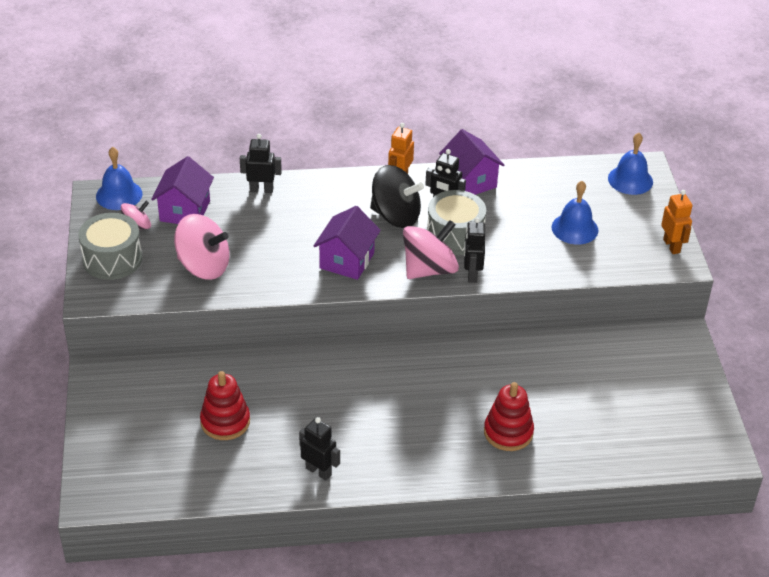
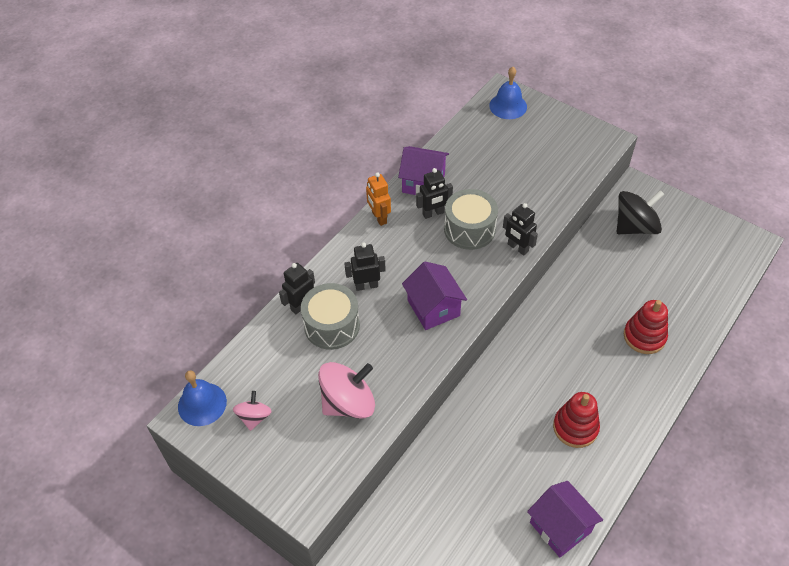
camera: 45 degrees left, 10 degrees up
(112, 259) = (275, 461): grey drum -> grey drum (332, 325)
(185, 211) = (271, 371): purple house -> purple house (560, 527)
(225, 422) = (488, 503): red stacking toy -> red stacking toy (575, 427)
(319, 471) = (590, 476): black robot -> black robot (366, 285)
(395, 216) = (415, 247): black spinning top -> black spinning top (635, 227)
(429, 269) = (490, 267): pink spinning top -> none
(574, 228) = (526, 164): blue bell -> none
(672, 246) = (589, 132): orange robot -> none

